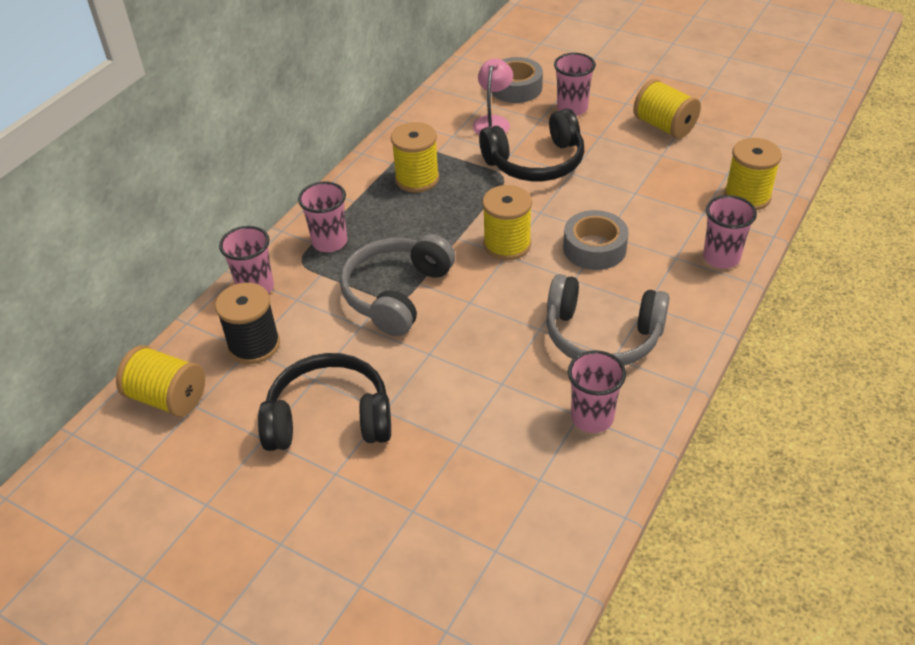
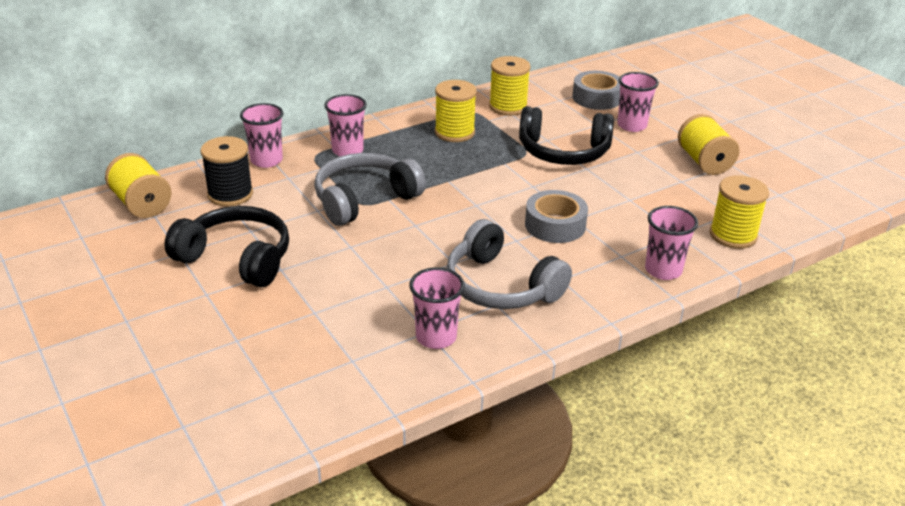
camera: 25 degrees right, 10 degrees down
(493, 122) = (554, 114): pink lamp -> none
(507, 245) = (483, 198): yellow spool -> yellow spool (508, 107)

